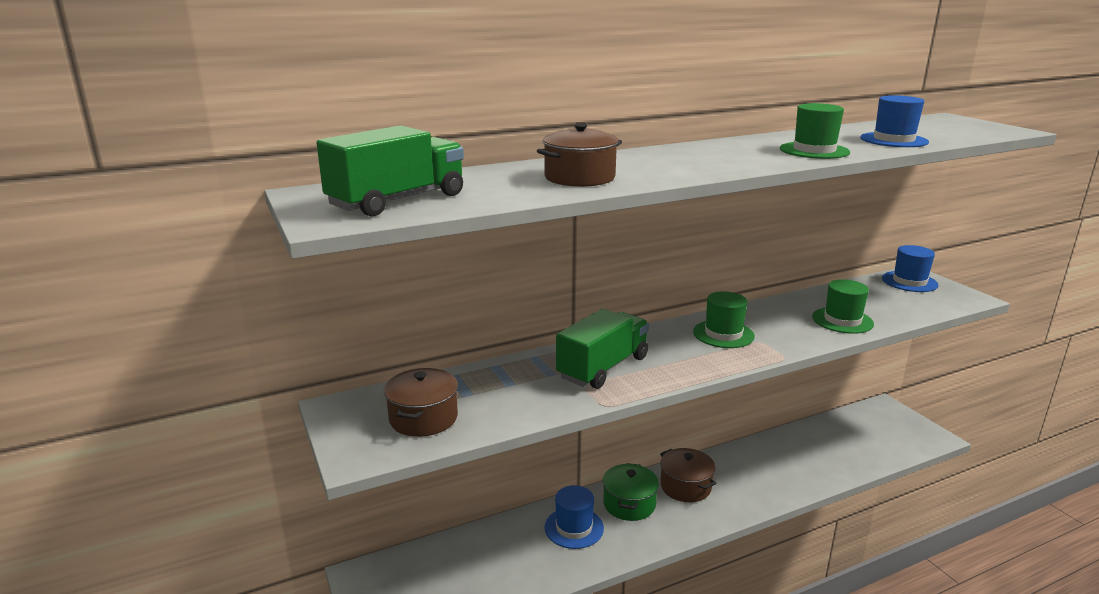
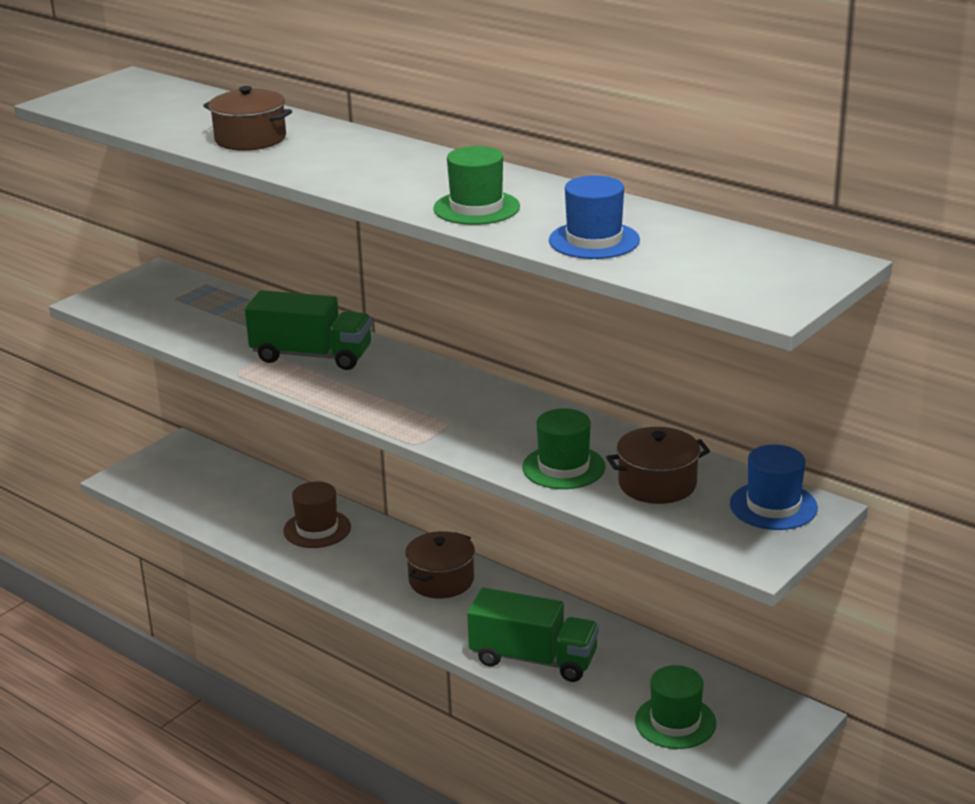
camera: 65 degrees right, 5 degrees up
(397, 201) = (127, 105): green truck -> green truck (533, 659)
(423, 418) = (162, 307): brown pot -> brown pot (657, 484)
(574, 528) = (317, 529): blue hat -> brown hat
(629, 504) = (380, 551): green pot -> none
(723, 334) = (449, 401): green hat -> green hat (675, 722)

